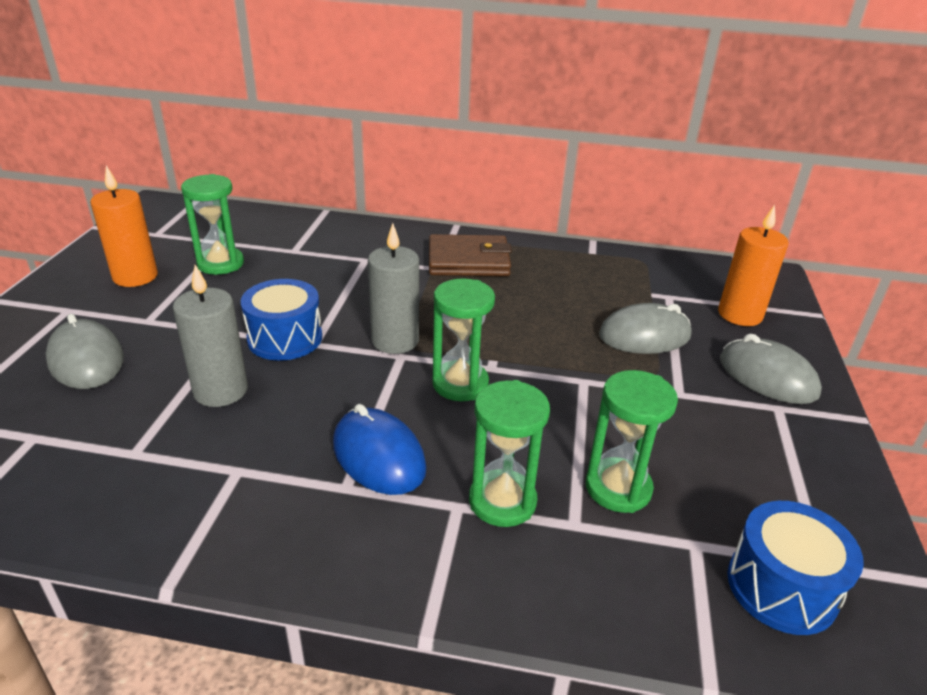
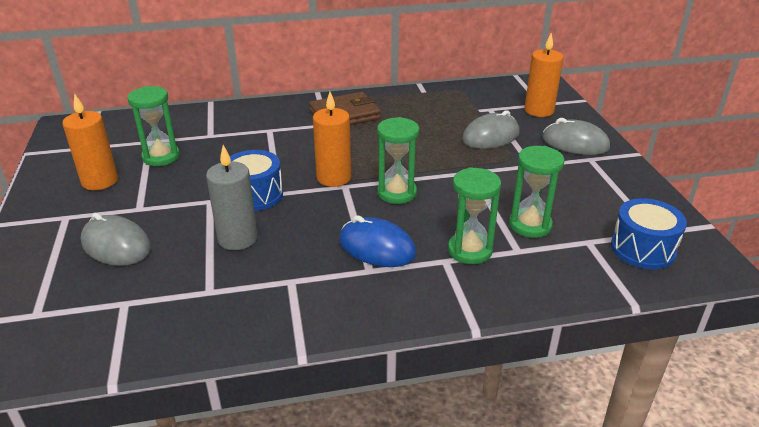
camera: 20 degrees left, 0 degrees up
(395, 341) = (334, 178): grey candle -> orange candle

